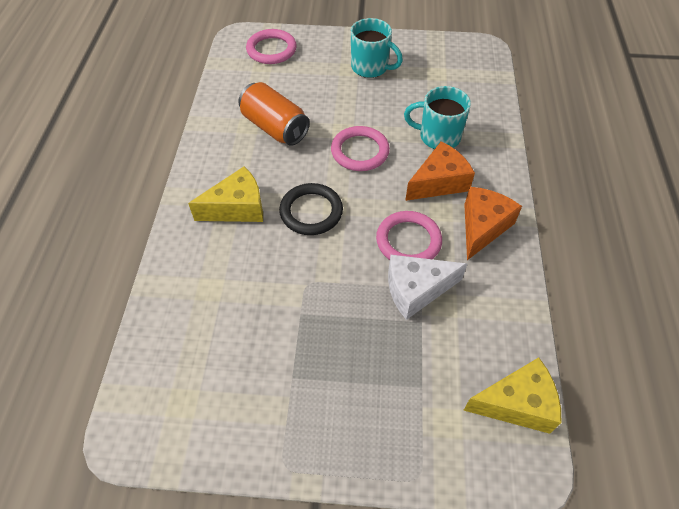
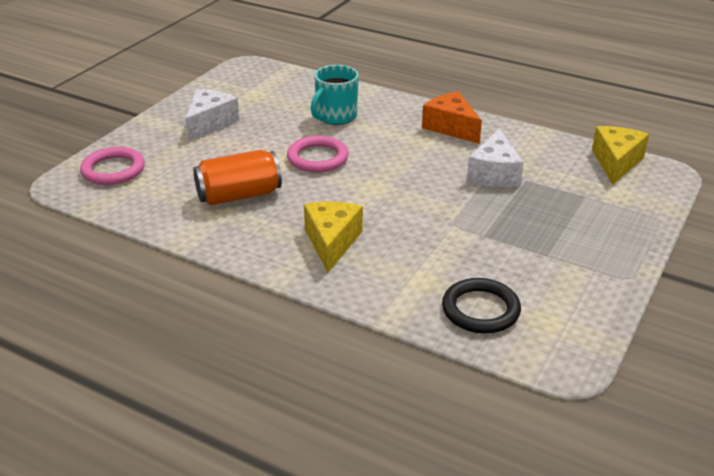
camera: 65 degrees left, 20 degrees down
(311, 212) = (371, 201): black ring -> black ring (480, 310)
(370, 67) = (209, 123): turquoise mug -> white cheese
(408, 241) = (441, 163): pink ring -> none
(439, 182) = (388, 131): orange cheese -> none

